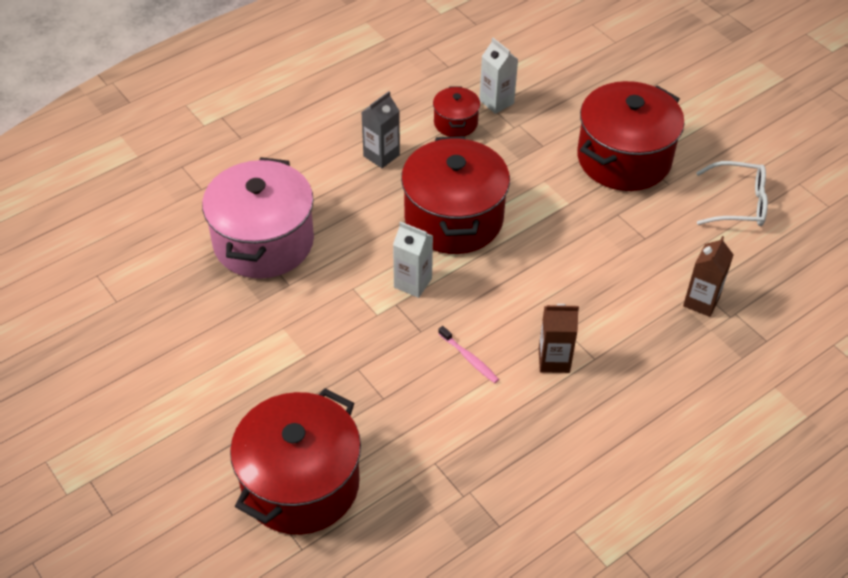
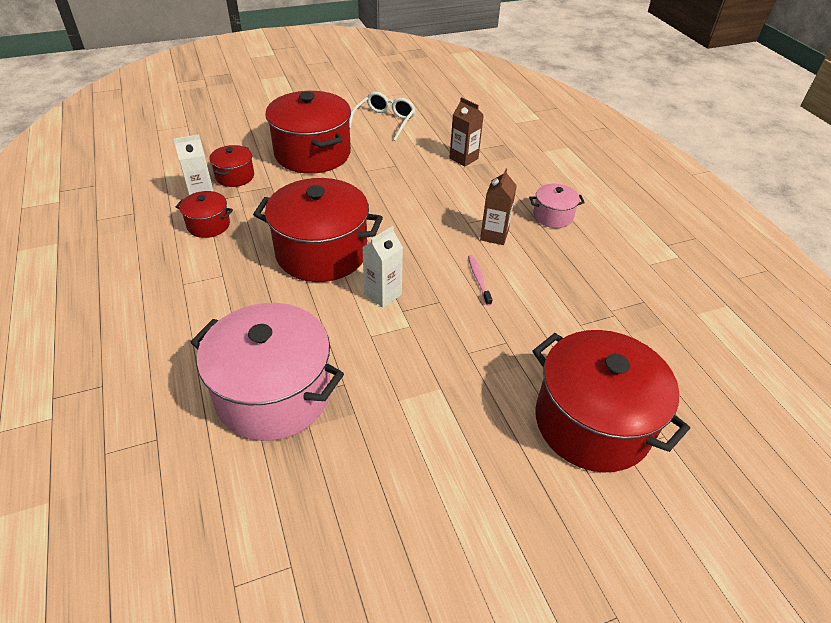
camera: 75 degrees left, 5 degrees down
(381, 155) = (214, 280): grey carton -> none
(469, 358) = (478, 279): pink toothbrush -> pink toothbrush turned 75 degrees counterclockwise
(544, 112) = (235, 176): none -> red pot
(623, 415) = (552, 216): none -> pink pot

